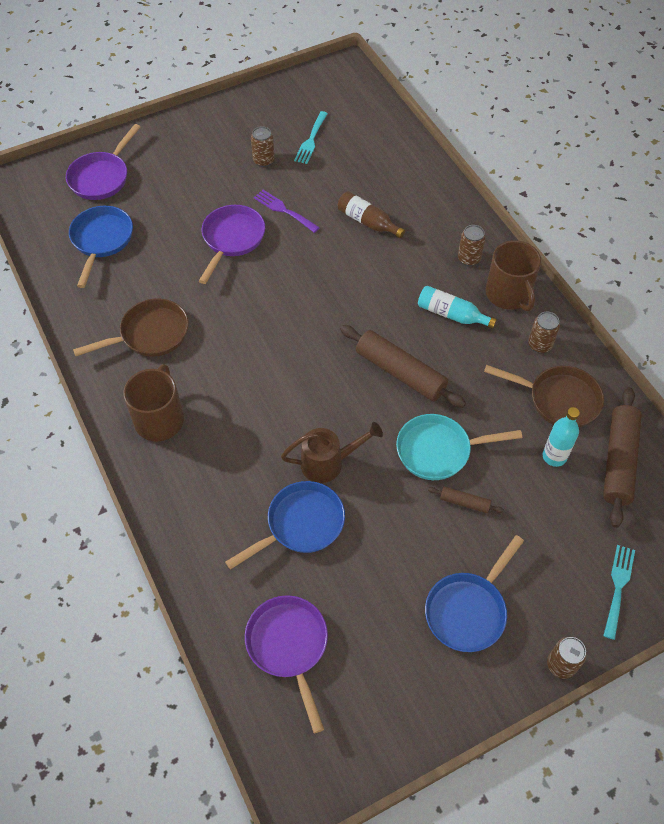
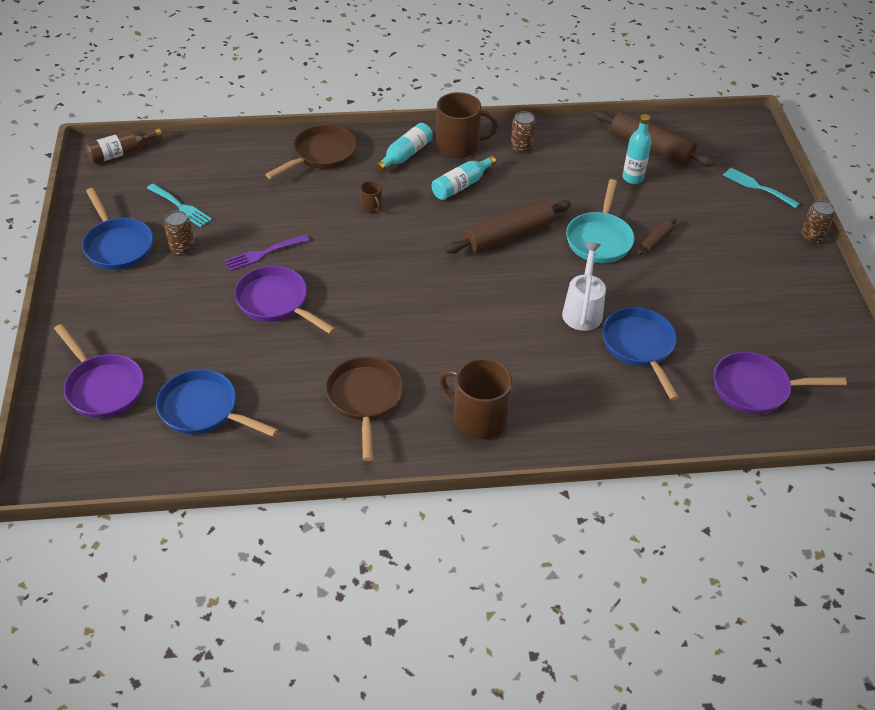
camera: 70 degrees left, 10 degrees down
(328, 463) = (583, 310): brown watering can -> white watering can
(367, 222) = (319, 202): brown bottle -> brown bottle (122, 153)
(382, 259) = (371, 207): none -> brown mug
(468, 610) = (753, 271): blue pan -> blue pan (118, 245)
(469, 258) = (405, 155): brown can -> turquoise bottle
(559, 399) = (580, 157): brown pan -> brown pan (321, 154)

